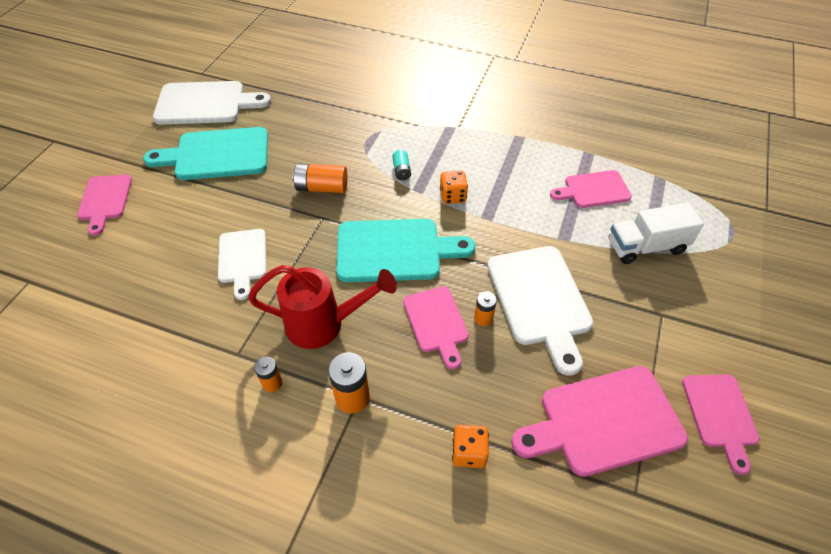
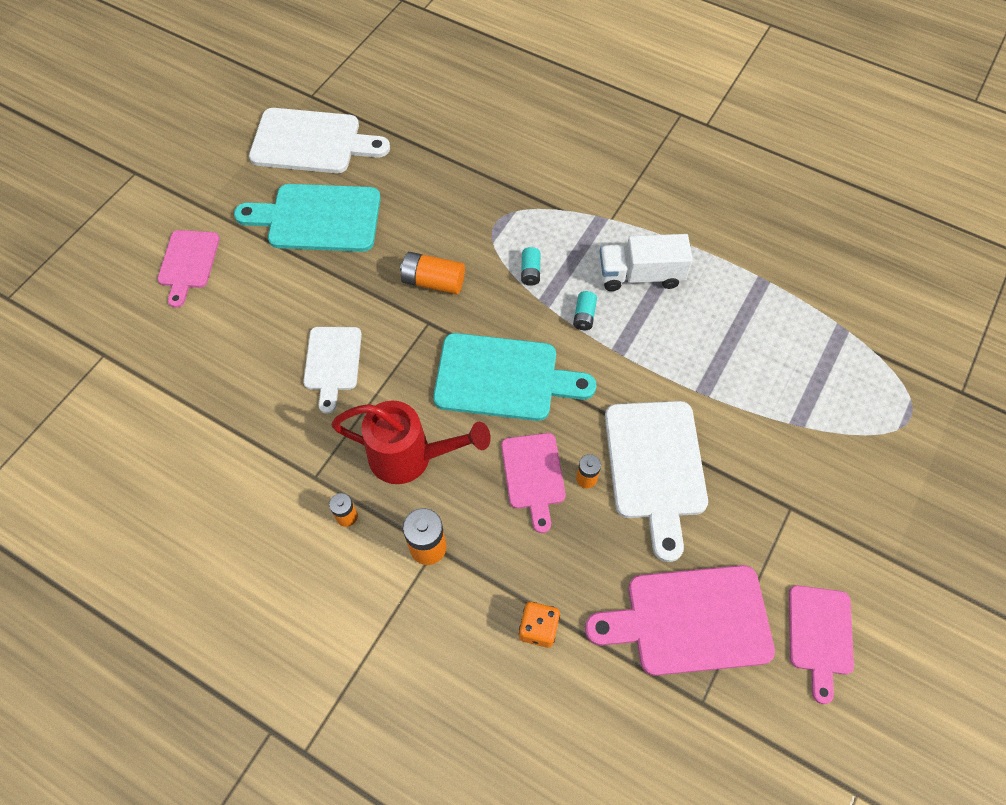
camera: 10 degrees right, 10 degrees up
(453, 196) = (584, 316): orange dice -> turquoise battery
(593, 190) = (755, 332): pink cutting board -> none
(646, 246) = (797, 418): white truck -> white truck (640, 275)

